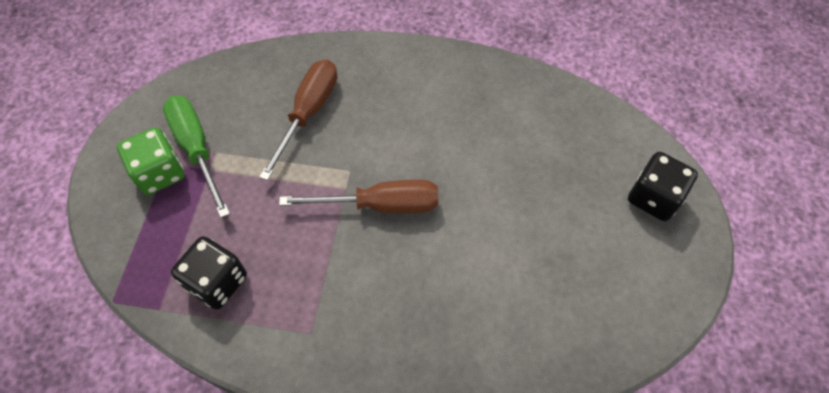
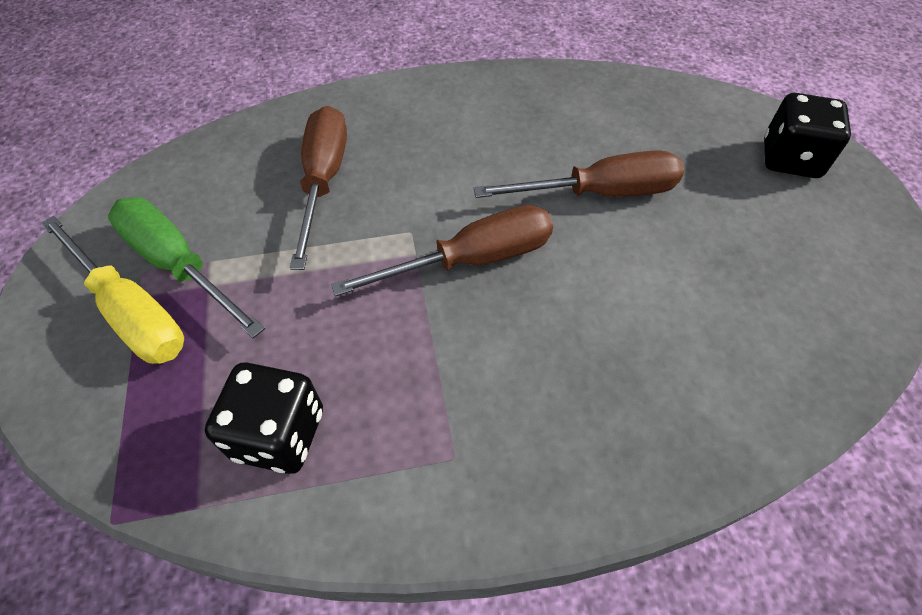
camera: 20 degrees left, 5 degrees down
(160, 173) = (131, 311): green dice -> yellow screwdriver
(493, 181) = (600, 193): none -> brown screwdriver

